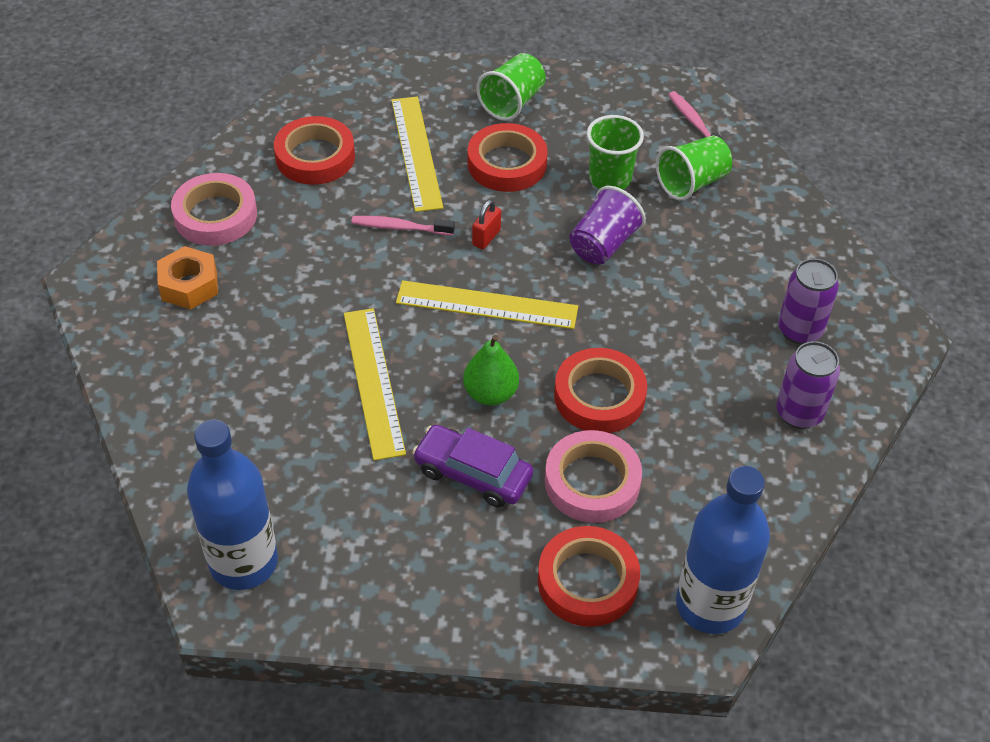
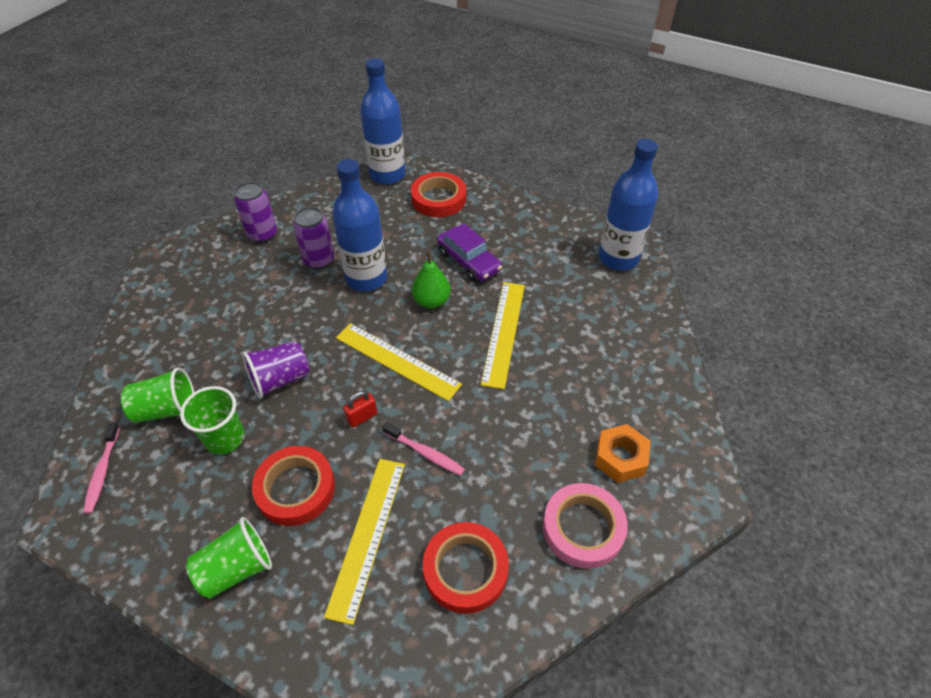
camera: 155 degrees left, 0 degrees up
(592, 482) = (404, 238): pink tape -> none
(599, 396) = (366, 278): red tape -> blue bottle
(799, 330) = (212, 276): purple can -> purple can (319, 260)

